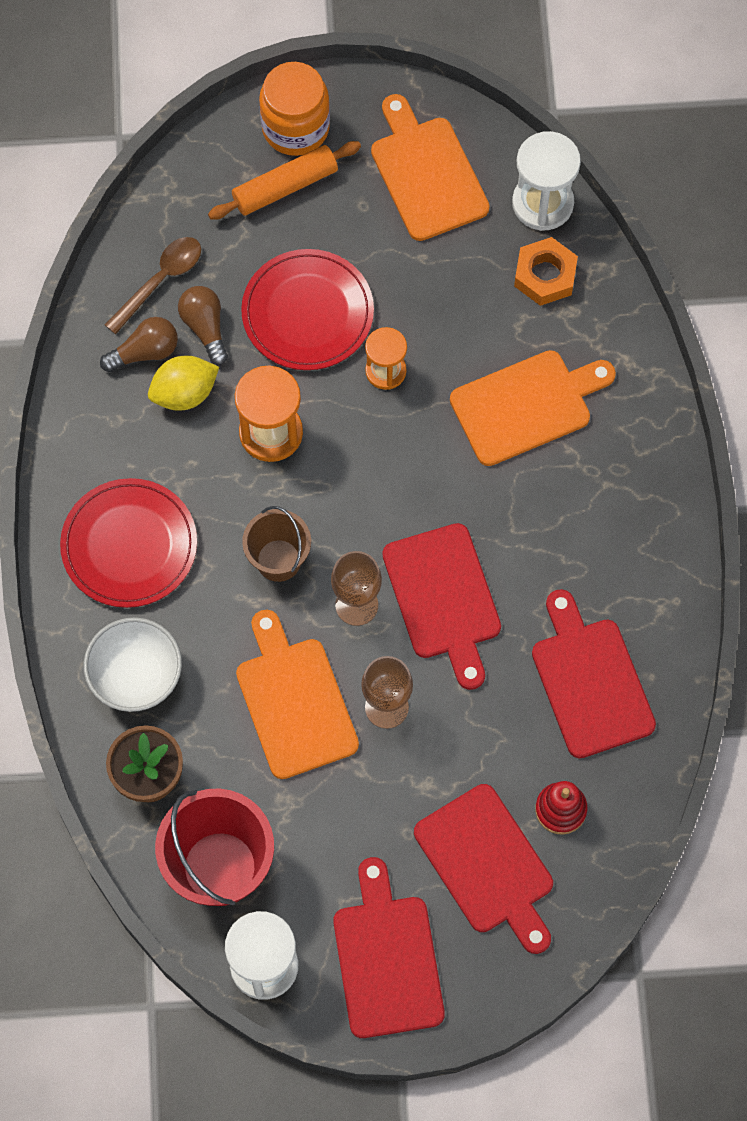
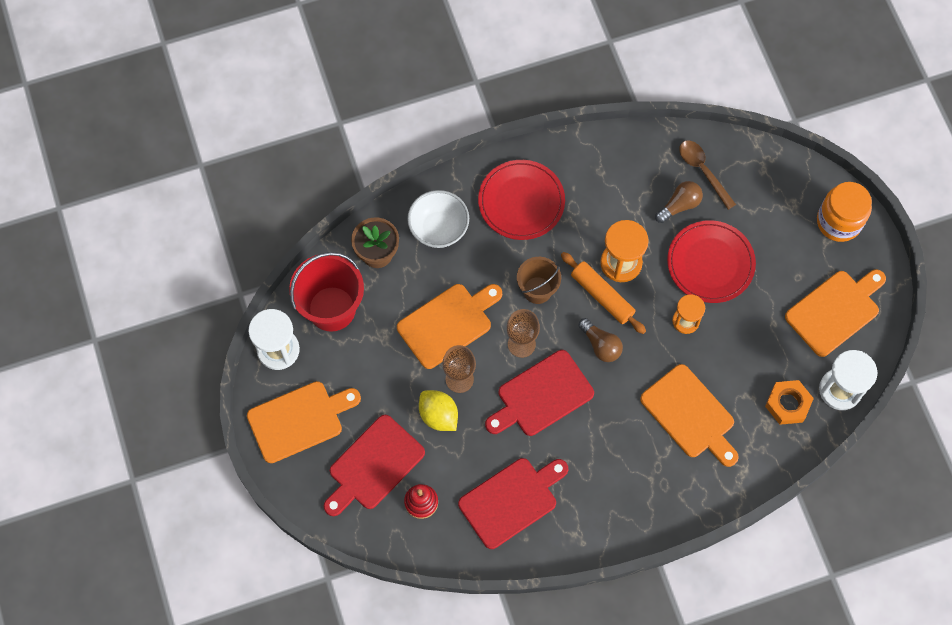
camera: 75 degrees right, 0 degrees up
(145, 352) = (651, 175): brown light bulb -> brown light bulb (600, 345)
(160, 280) = (703, 171): brown spoon -> brown spoon turned 150 degrees counterclockwise
(184, 393) = (631, 205): yellow lemon -> yellow lemon (438, 415)
(285, 187) = (794, 226): orange rolling pin -> orange rolling pin (602, 296)
(387, 959) = (299, 420): red cutting board -> orange cutting board

